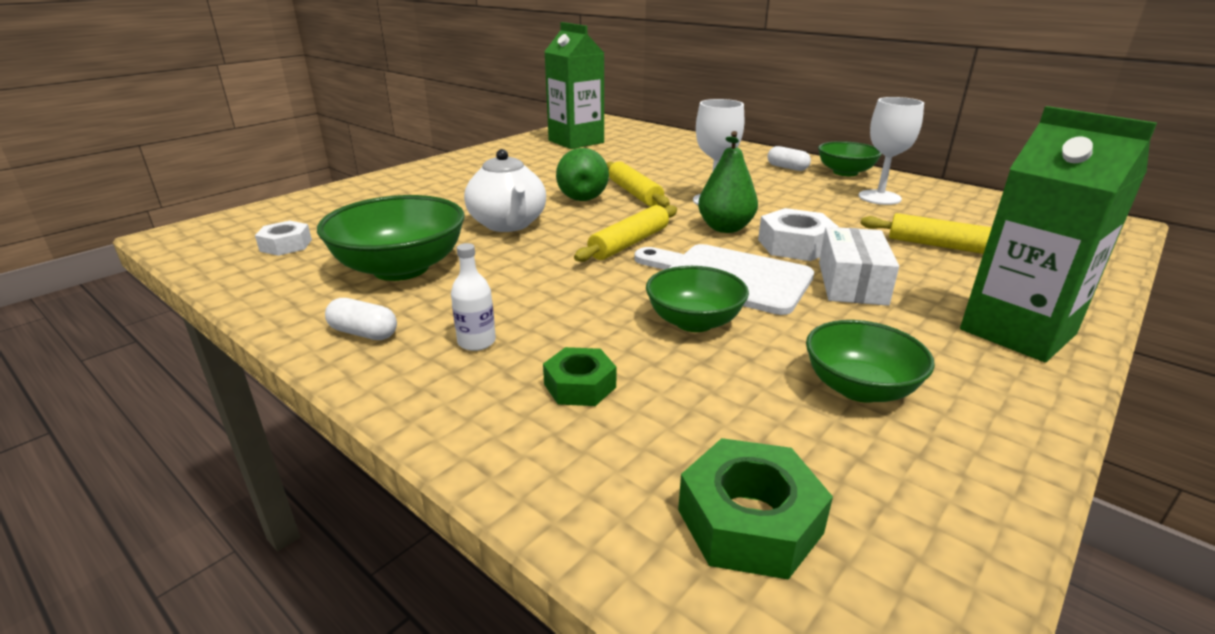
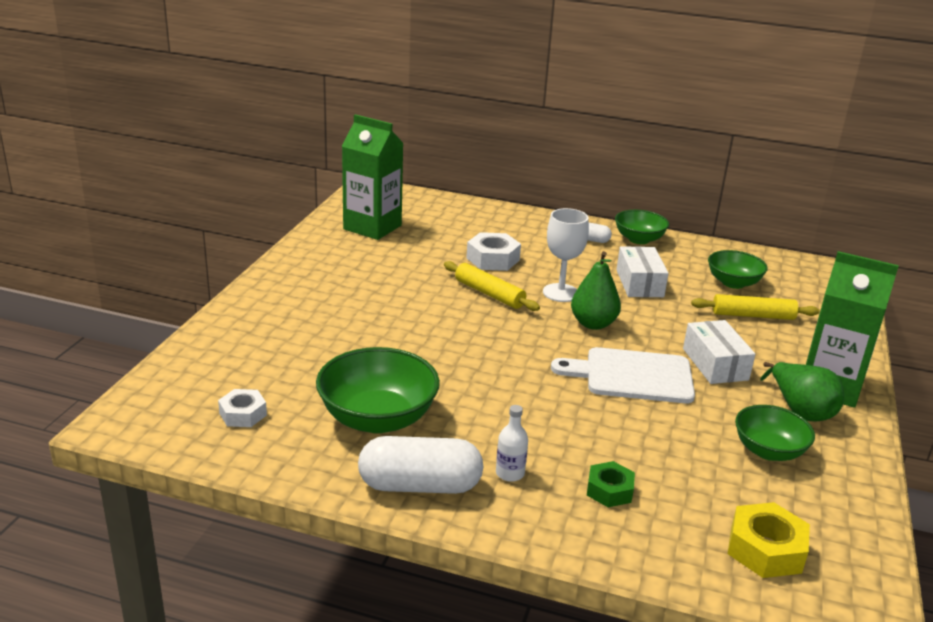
camera: 25 degrees left, 0 degrees up
(363, 333) = (420, 486): white capsule -> white capsule, size x1.96
(508, 224) = (416, 351): white teapot -> none
(582, 196) = (447, 305): green pear -> green pear (800, 410)
(629, 243) = (534, 354): yellow rolling pin -> none
(694, 322) = (639, 422): green bowl -> green bowl (733, 283)
(749, 521) = (765, 549): green nut -> yellow nut
(795, 245) = (655, 333): white nut -> white nut (493, 259)
(814, 204) = (639, 283): none -> white box
(879, 197) = (682, 267): white goblet -> none

